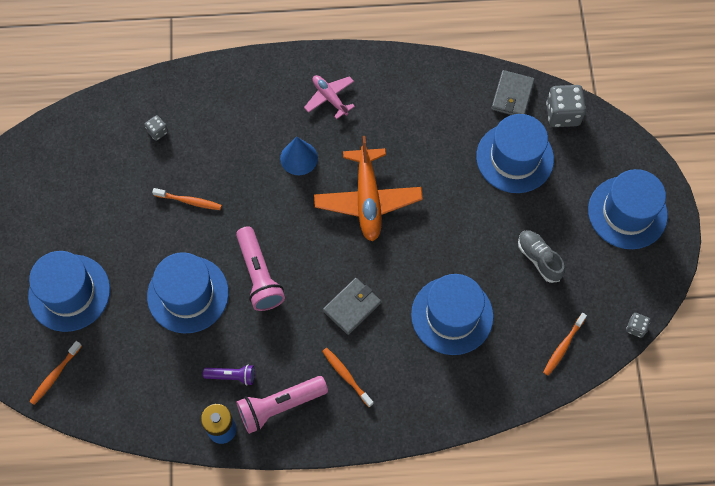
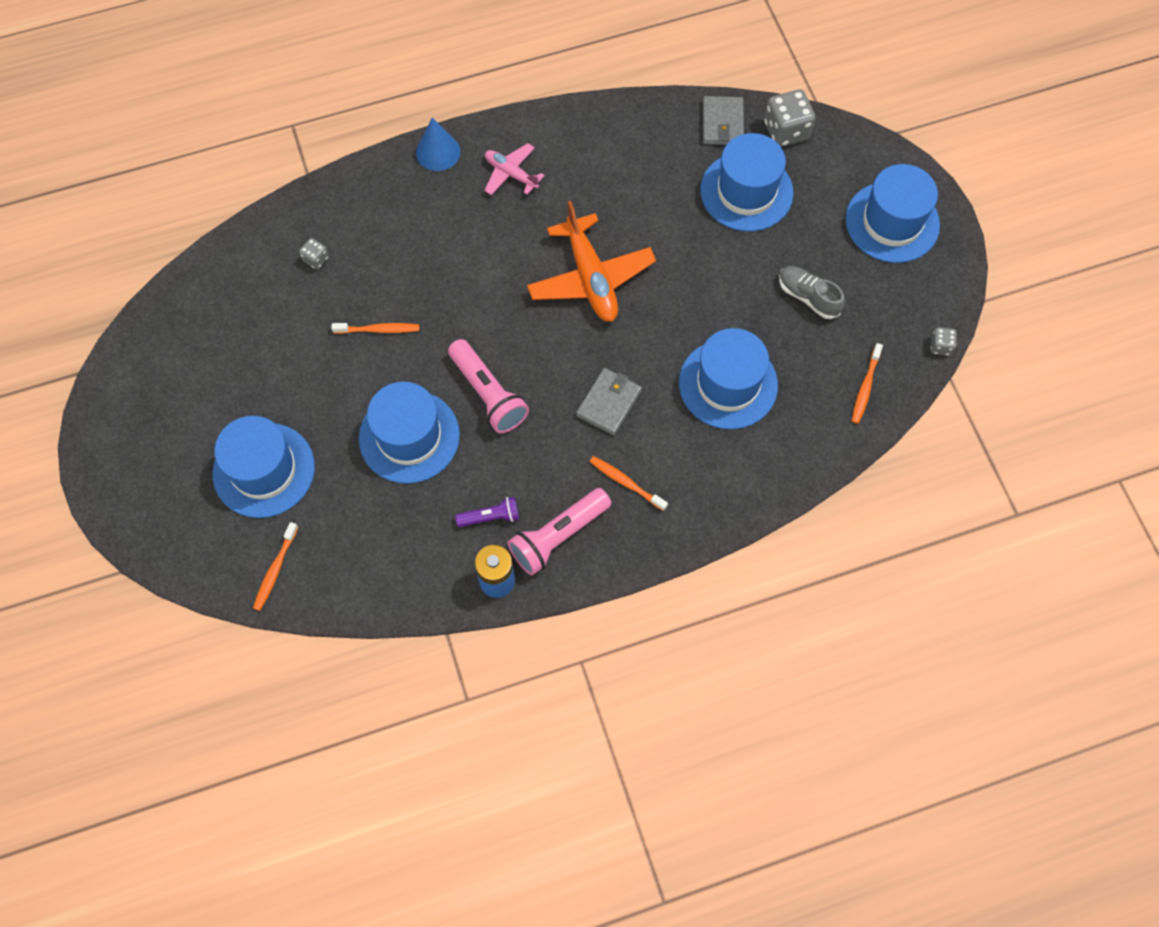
camera: 15 degrees left, 0 degrees up
(299, 158) = (495, 250): blue cone -> blue cone (438, 152)

